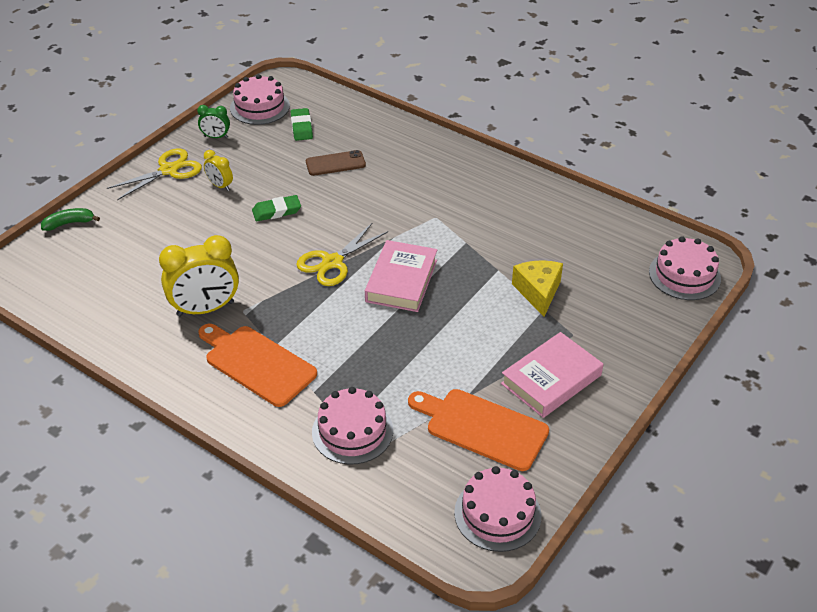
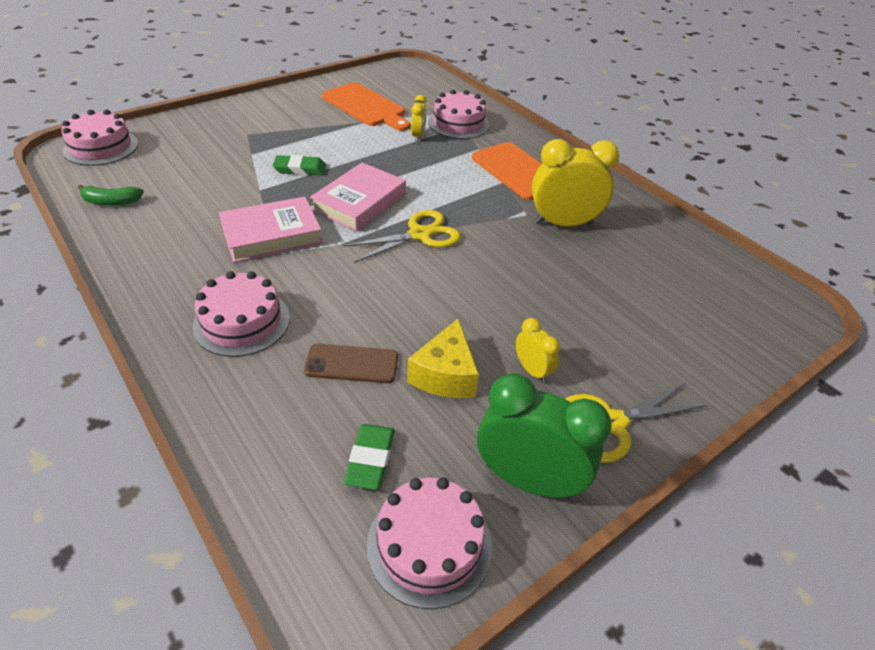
camera: 165 degrees left, 0 degrees up
(69, 223) = (746, 364): green banana -> green banana (111, 202)
(216, 137) = (528, 480): green clock -> green clock, size x2.00
(276, 211) = (462, 310): green eraser -> green eraser (300, 169)
(391, 390) = (418, 136): none -> yellow clock
(497, 514) = (387, 76): pink cake -> pink cake (241, 322)
(538, 292) = (242, 165): yellow cheese -> yellow cheese (445, 375)
(551, 379) = (293, 116): pink book -> pink book (272, 235)

